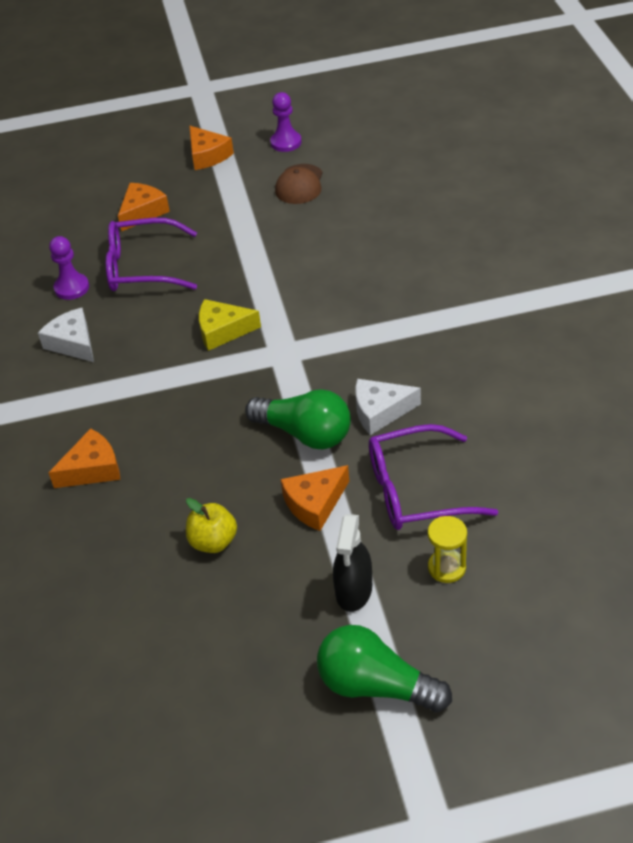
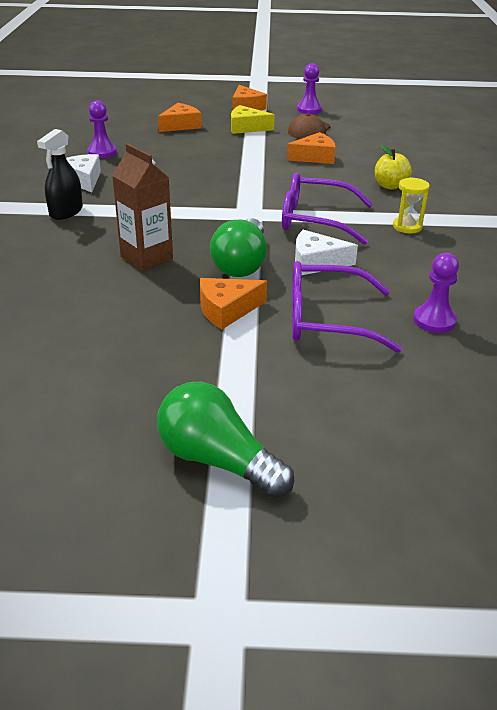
camera: 10 degrees right, 10 degrees down
(92, 469) = (47, 251): orange cheese -> orange cheese (315, 157)
(143, 267) = (163, 151): purple glasses -> purple glasses (316, 220)
(203, 451) = (146, 258): none -> brown carton
(213, 542) = (120, 317): yellow apple -> yellow apple (390, 186)
(222, 331) = (205, 193): yellow cheese -> yellow cheese (246, 128)
(305, 434) = (241, 264): green light bulb -> green light bulb turned 60 degrees clockwise
(354, 590) = (232, 379): black spray bottle -> black spray bottle (66, 212)
(446, 567) = (333, 381): yellow hourglass -> yellow hourglass (407, 227)
(518, 463) = (434, 320): none -> purple pawn

